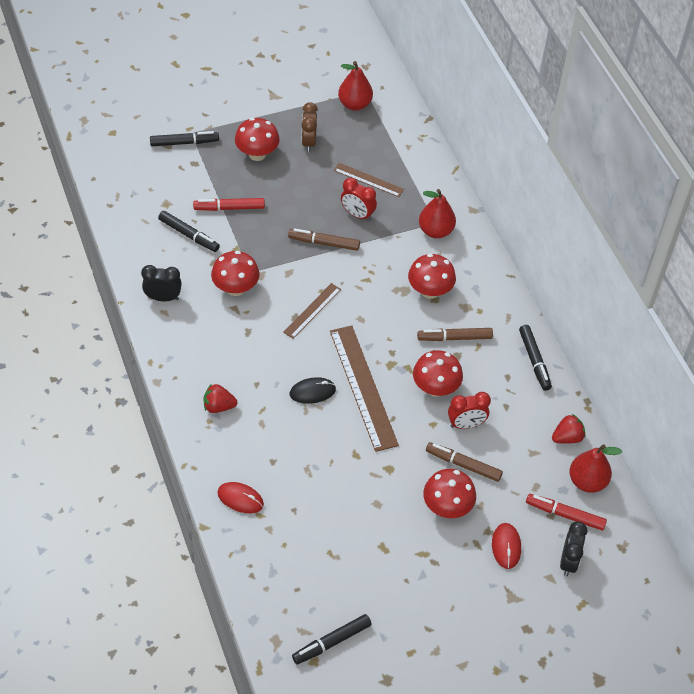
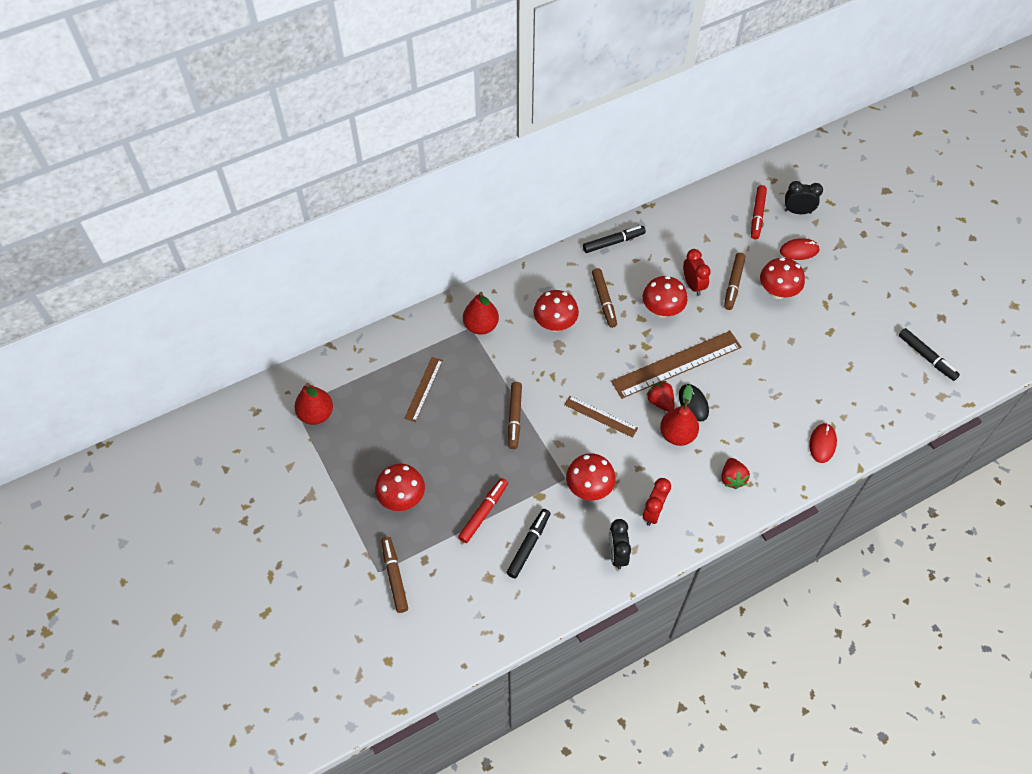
camera: 95 degrees left, 5 degrees up
(184, 143) = (394, 576): black marker -> brown marker
(229, 208) = (484, 512): red marker -> red marker turned 135 degrees counterclockwise
(308, 142) = (378, 450): brown clock -> none
(357, 214) = (472, 393): red clock -> red clock (653, 512)
(567, 437) = (685, 217): red strawberry -> red strawberry (660, 402)
(587, 481) = (722, 203): red pear -> red pear (677, 434)

